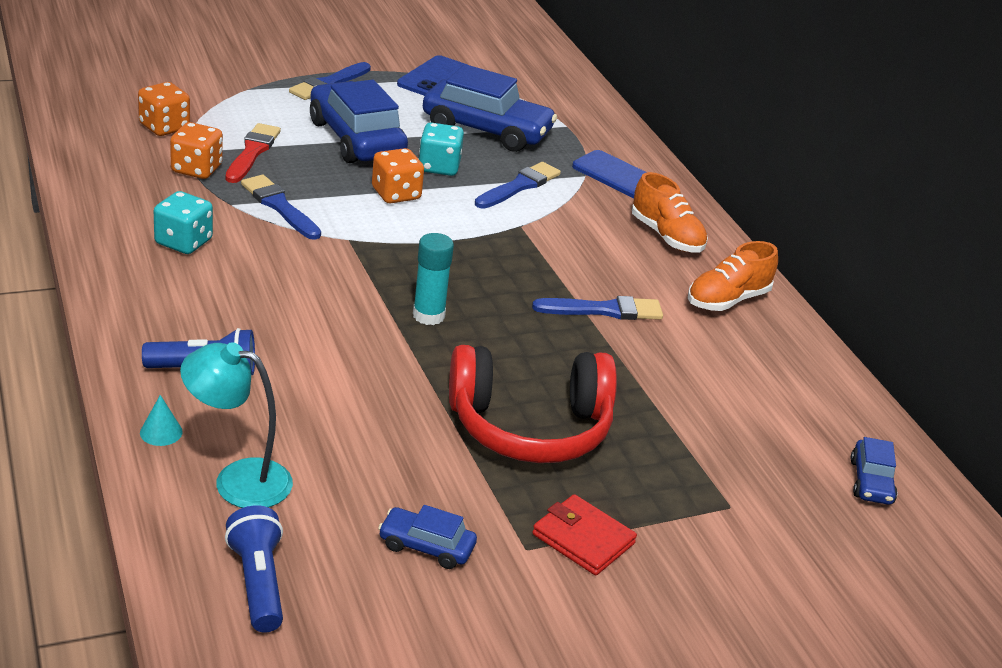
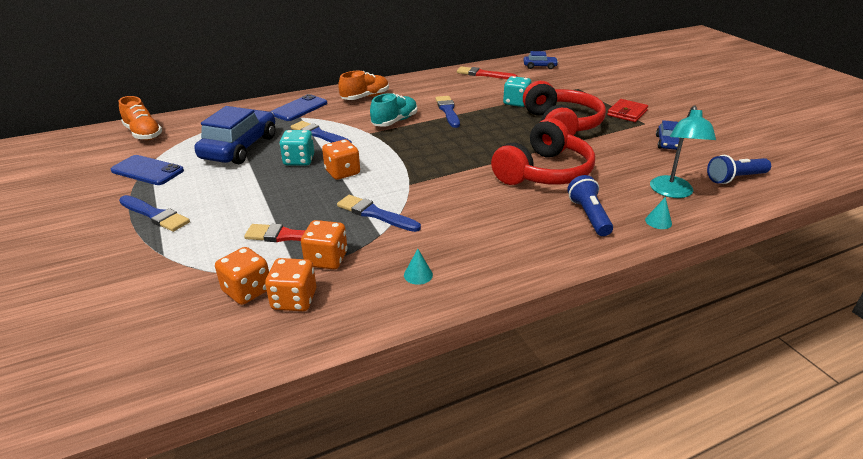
camera: 90 degrees left, 0 degrees up
(135, 148) = (294, 300): none -> orange dice
(139, 218) = (418, 275): none -> turquoise cone
(183, 242) = (444, 247): turquoise dice -> turquoise dice (516, 103)
(279, 206) = (375, 214): blue brush -> blue brush turned 75 degrees clockwise
(348, 361) = (544, 172): none -> red headphones
(356, 139) = (260, 193): blue car -> none
(428, 315) = (482, 153): turquoise glue stick -> none
(561, 252) = (395, 121): none -> turquoise shoe
(727, 300) = (421, 86): orange shoe -> orange shoe (143, 134)
(802, 386) = (483, 74): none -> red brush

